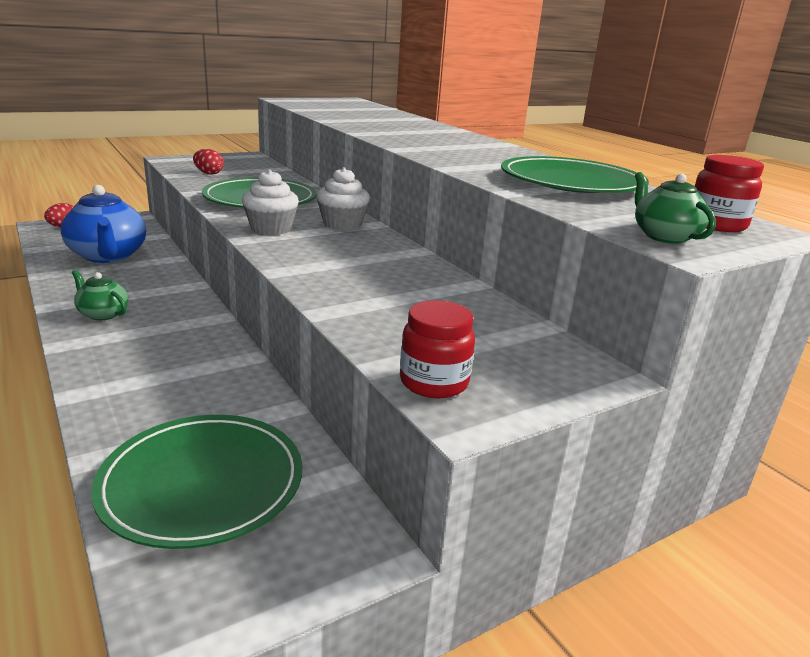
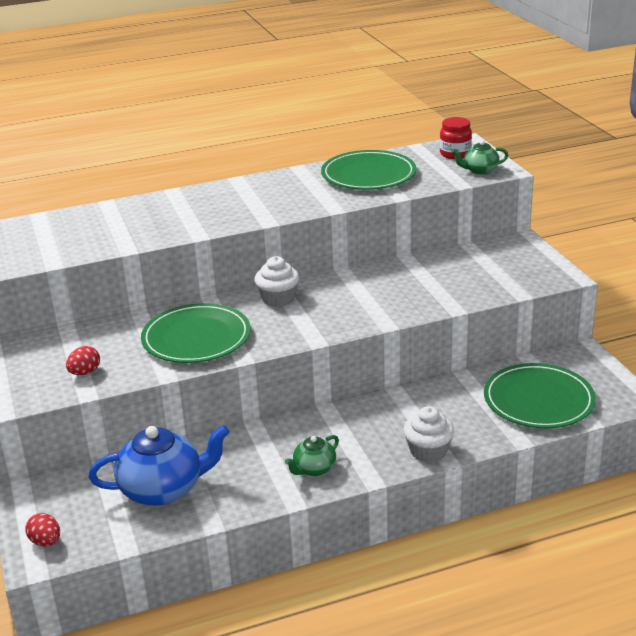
camera: 75 degrees left, 5 degrees up
(271, 229) = (290, 330): white cupcake -> white cupcake (428, 451)
(434, 382) = (535, 281): red jar -> none

